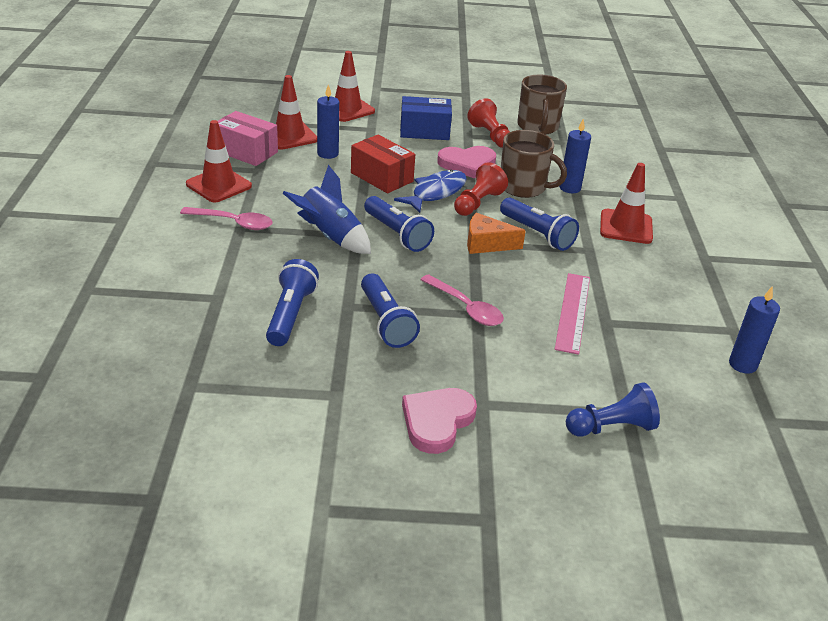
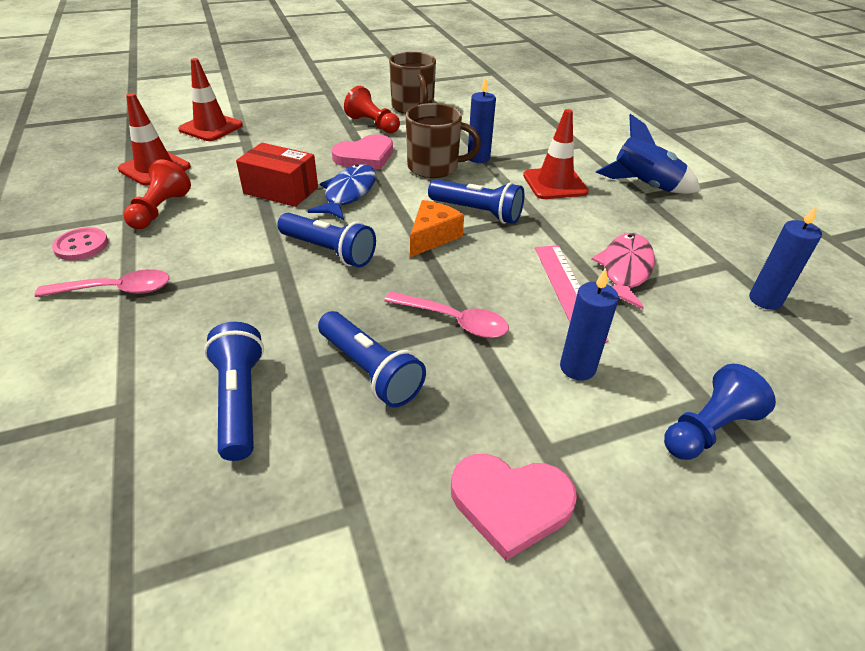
camera: 20 degrees left, 5 degrees up
(219, 185) = (81, 246): red traffic cone -> pink button
(246, 151) = (106, 197): pink box -> none
(328, 154) = (208, 178): blue candle -> blue candle (577, 368)
(330, 237) = (250, 275): blue rocket -> blue rocket (644, 186)
(424, 131) = (304, 133): blue box -> none
(437, 421) = (510, 504): pink heart -> pink heart turned 90 degrees counterclockwise
(477, 203) = (398, 194): red pawn -> red pawn (160, 210)
(486, 244) = (432, 237): orange cheese -> orange cheese turned 135 degrees clockwise
(634, 310) = (625, 270): none -> pink fish

